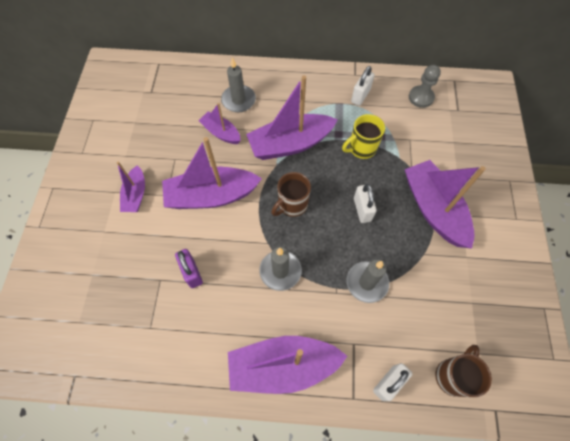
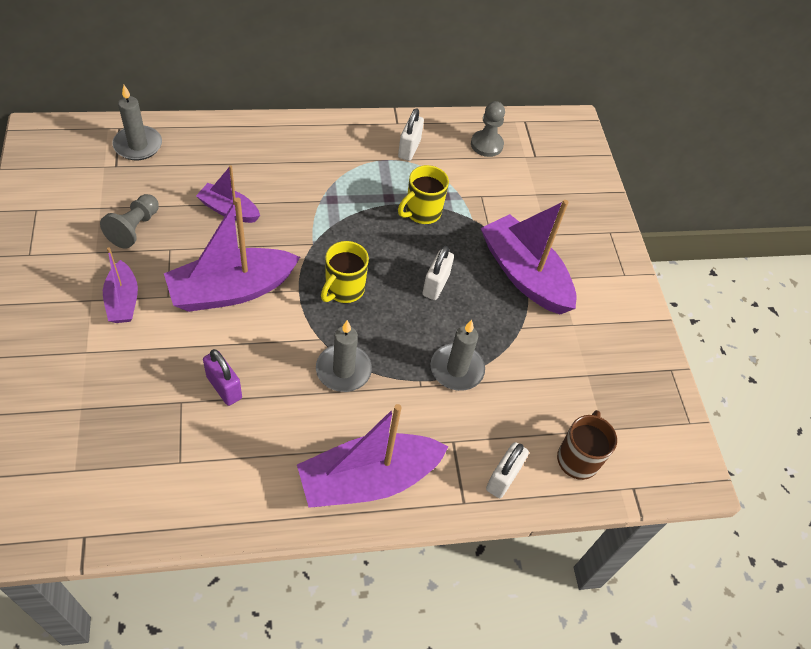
camera: 20 degrees left, 10 degrees down
(154, 140) = (134, 228): none -> grey pawn
(238, 100) = (245, 167): grey candle -> grey candle (138, 145)
(290, 144) = (327, 216): purple boat -> none
(292, 205) = (344, 289): brown mug -> yellow mug
(362, 209) = (436, 285): white padlock -> white padlock turned 45 degrees clockwise

